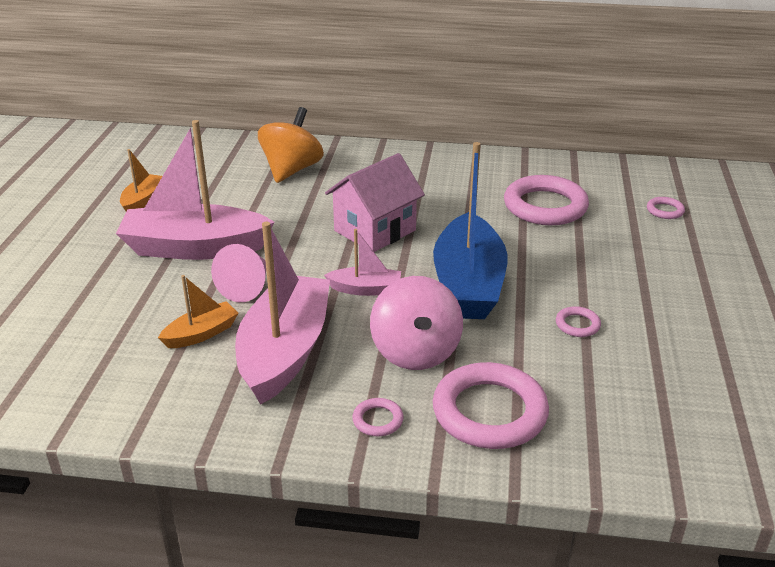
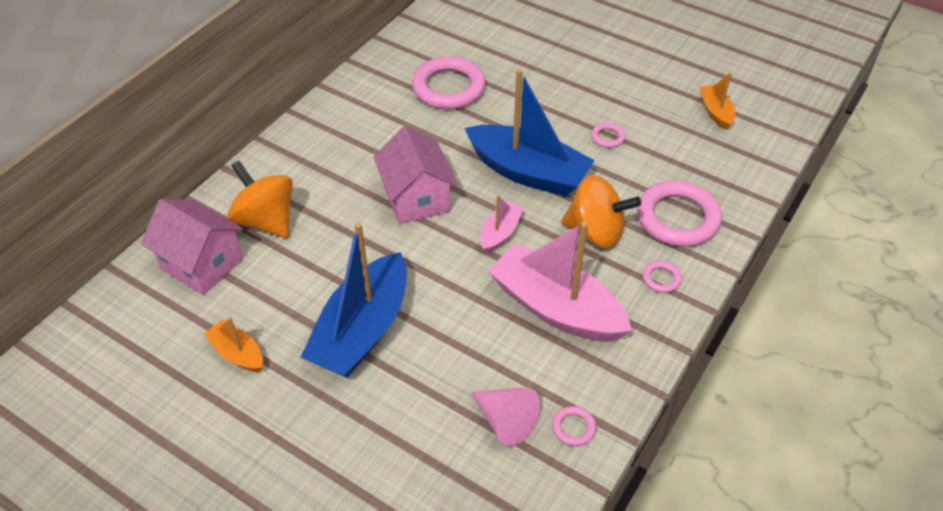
camera: 65 degrees left, 15 degrees up
(195, 248) = (362, 330): pink boat -> blue boat
(201, 334) = (504, 357): orange boat -> orange boat (715, 112)
(226, 159) = (202, 263): none -> pink house
(247, 286) = (451, 308): pink cone -> pink cone (505, 420)
(415, 352) = (595, 232): pink spinning top -> orange spinning top
(665, 210) = (497, 32): pink ring -> pink ring (573, 428)

